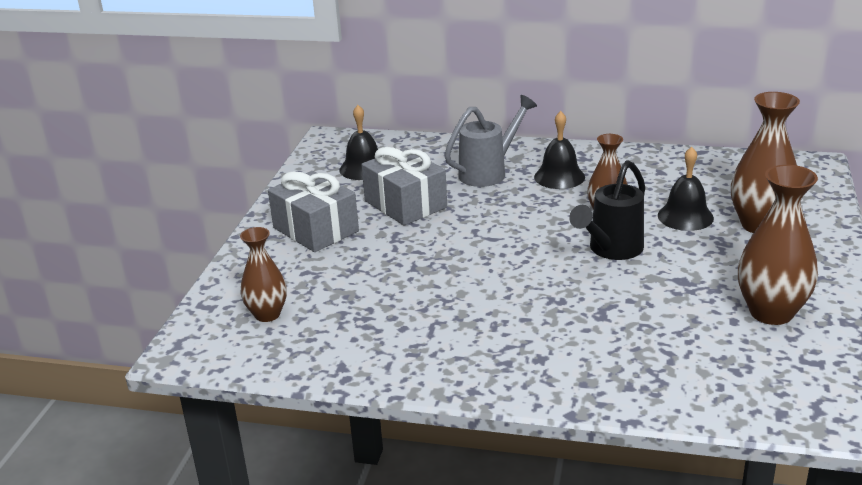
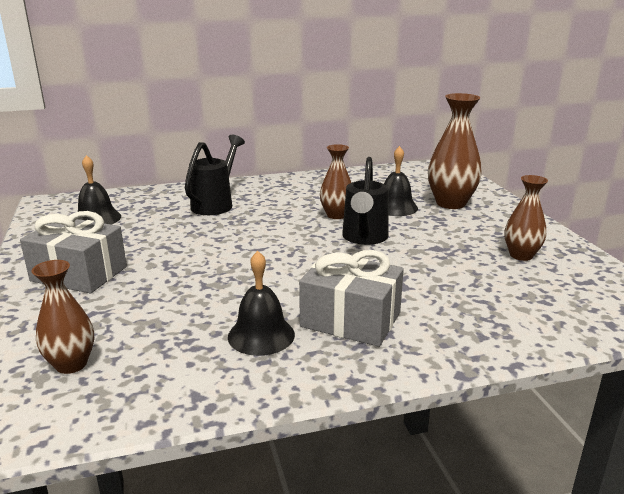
camera: 30 degrees left, 5 degrees down
(405, 204) = (158, 238): grey gift -> grey gift (350, 319)
(489, 172) = (216, 204): grey watering can -> black watering can
(559, 177) = (276, 198): black bell -> black bell (261, 335)
(771, 312) = (521, 255): brown vase -> brown vase, size x0.63

